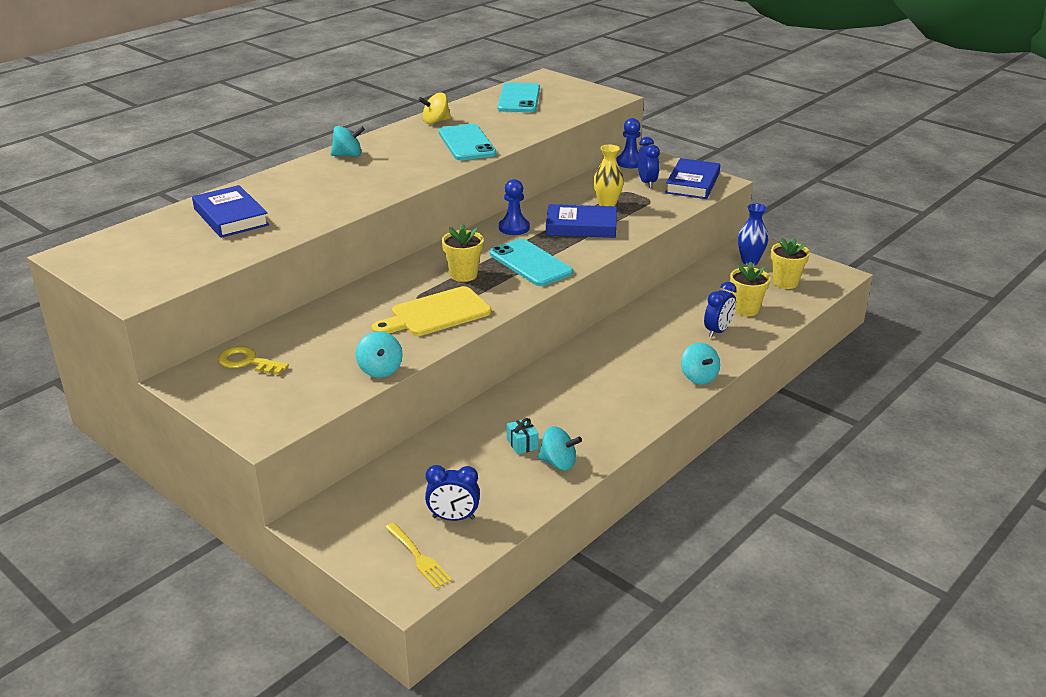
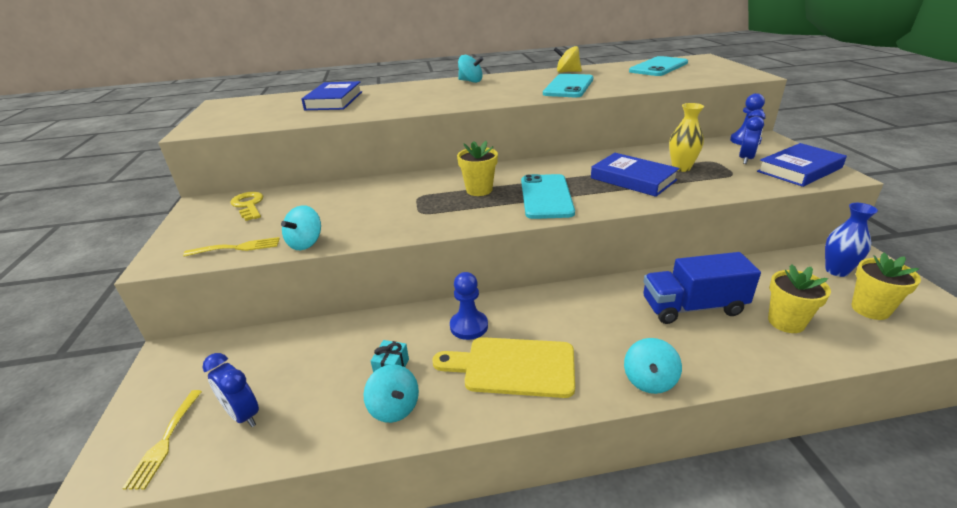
camera: 40 degrees right, 0 degrees up
(319, 396) = (237, 247): none -> yellow fork
(436, 313) = (414, 213): yellow cutting board -> yellow cutting board (513, 367)
(514, 228) = (570, 166): blue pawn -> blue pawn (469, 326)
(683, 321) = (692, 307): none -> blue truck
(718, 331) = (725, 334): blue clock -> none

